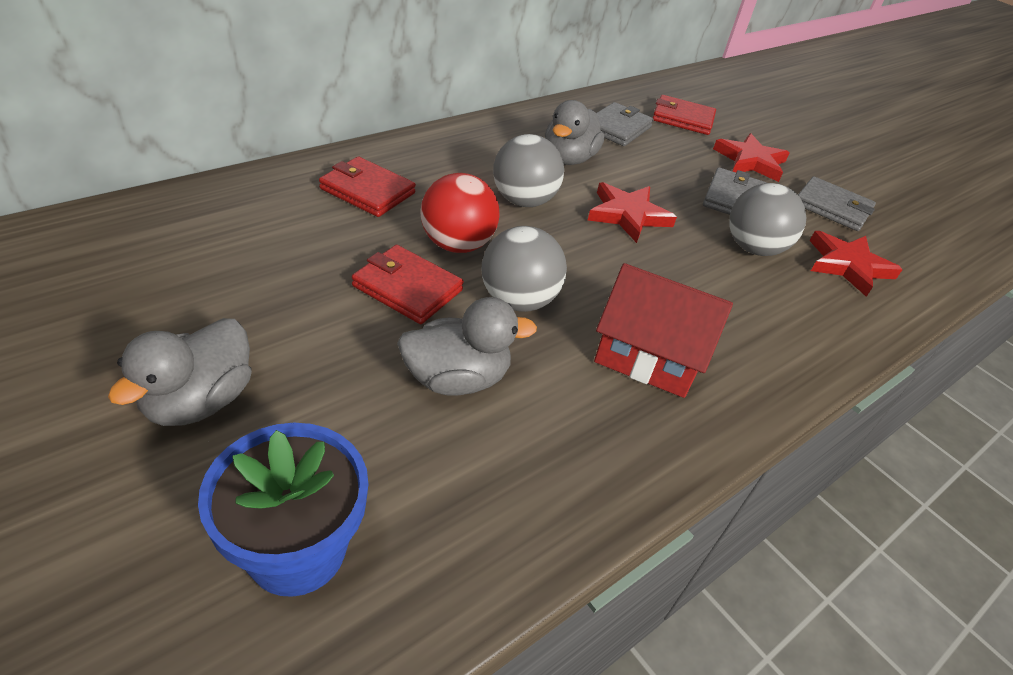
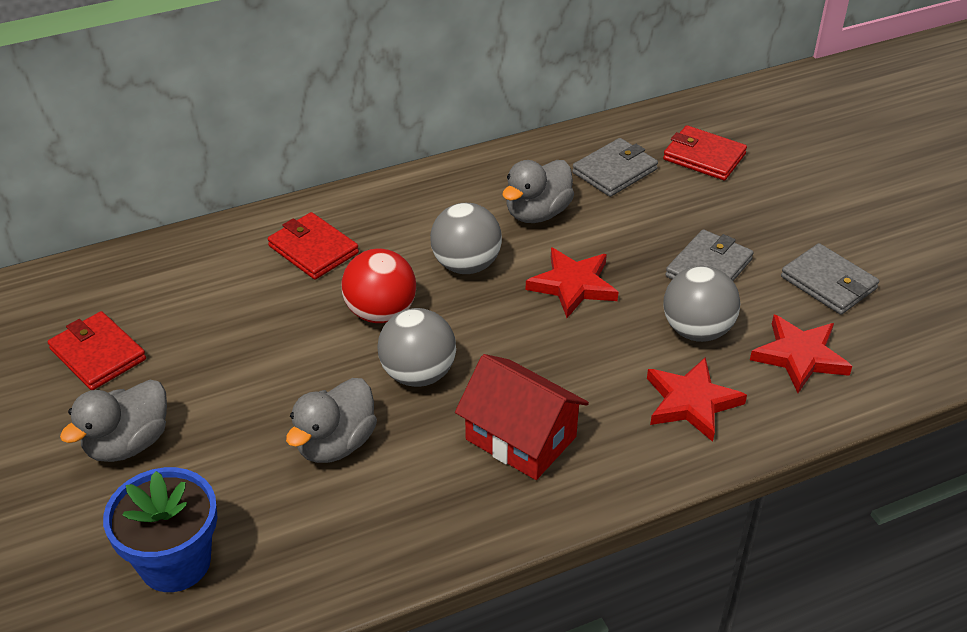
camera: 20 degrees right, 0 degrees up
(407, 288) = (320, 355): red wallet -> red wallet (98, 354)
(456, 379) = (335, 444): grey duck -> grey duck turned 120 degrees clockwise
(750, 161) = (759, 218): red star -> red star (691, 402)

